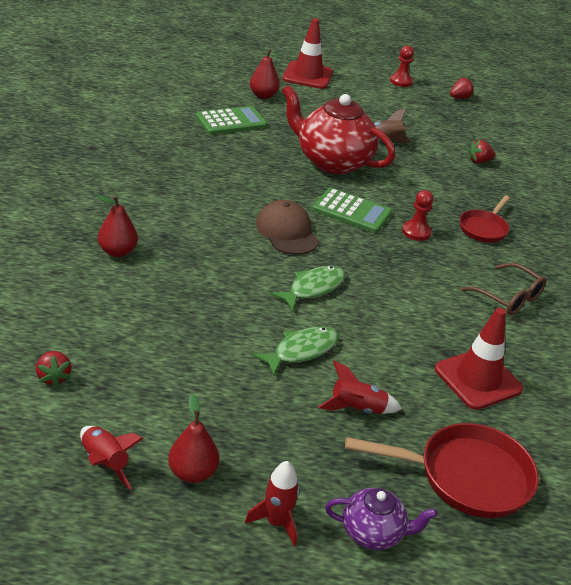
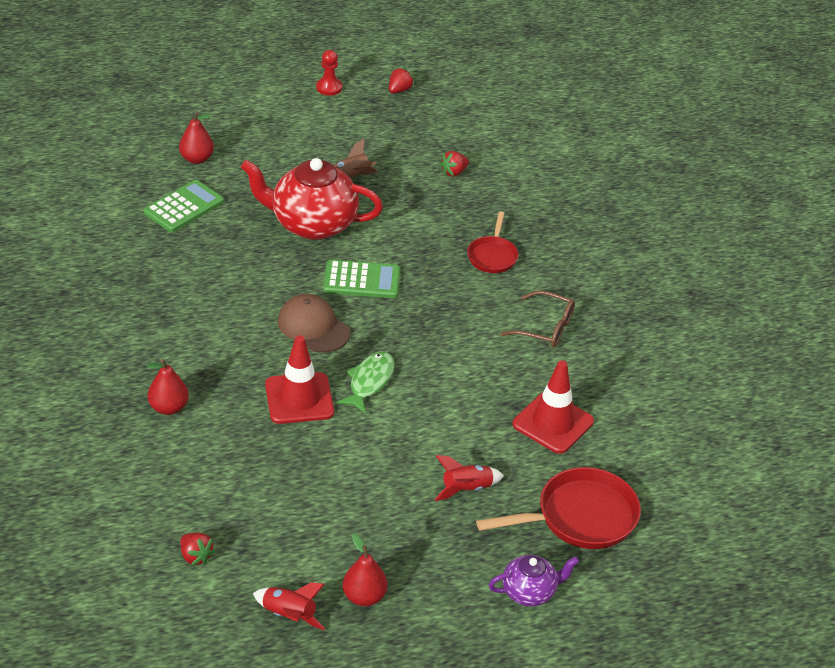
camera: 20 degrees left, 5 degrees up
(276, 522) = (452, 612): red rocket -> none
(301, 351) = (392, 450): green fish -> none
(307, 76) = (228, 113): red traffic cone -> red traffic cone (299, 398)
(416, 232) = (432, 283): red pawn -> none

